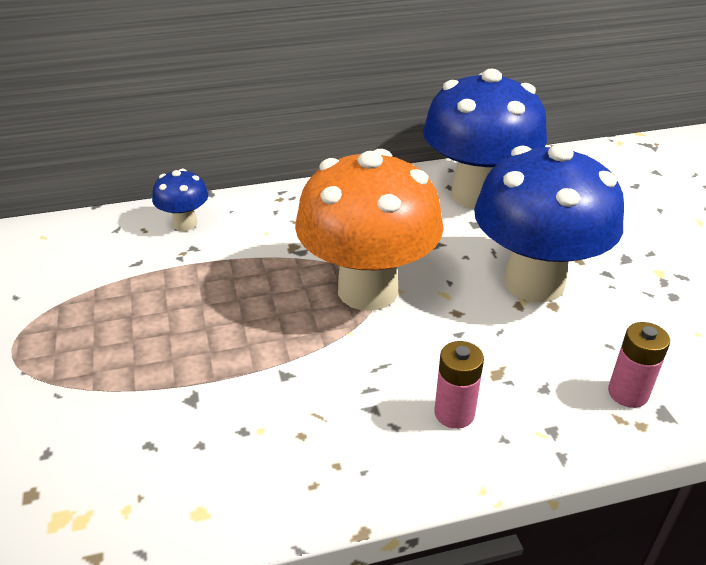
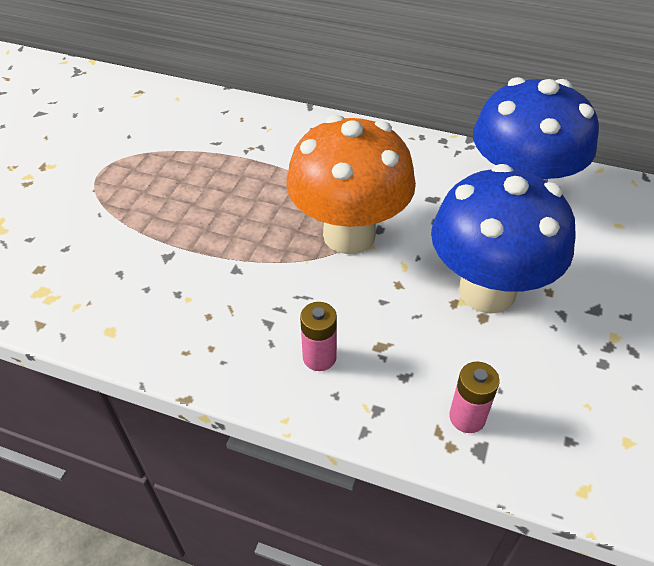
camera: 35 degrees right, 10 degrees up
(185, 224) = (271, 125): blue mushroom -> none

